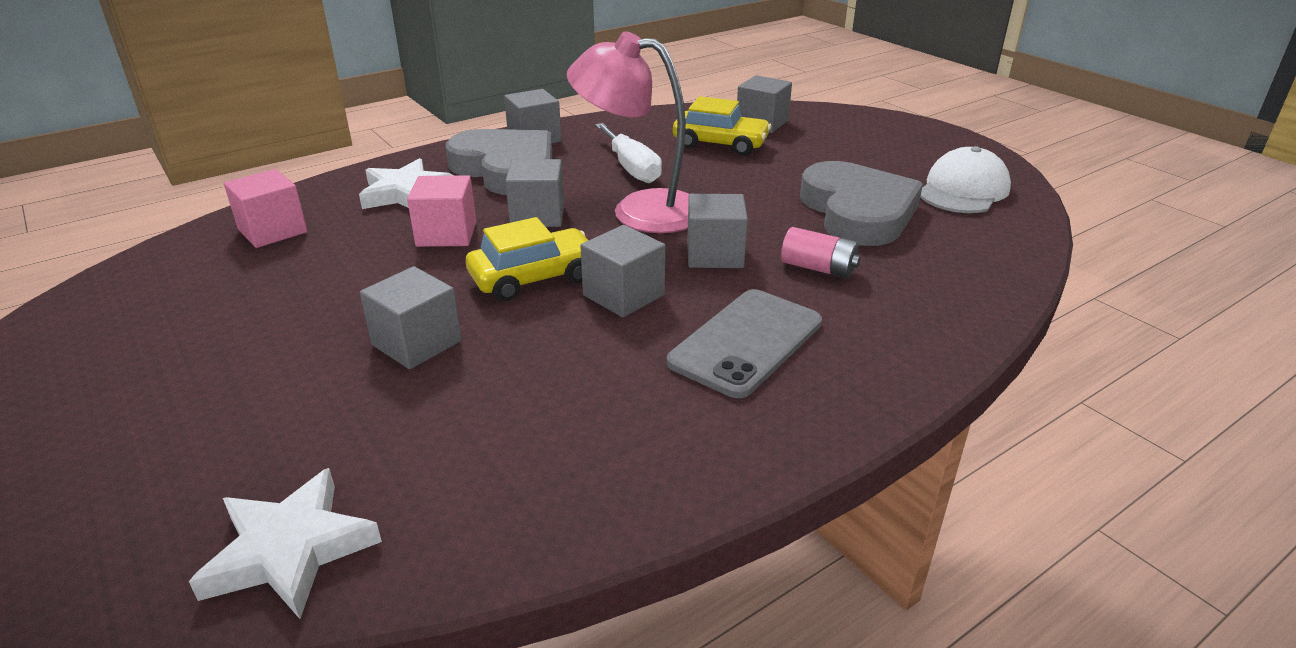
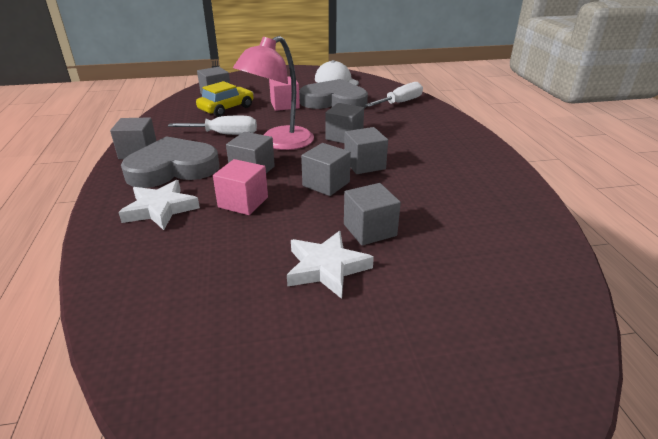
camera: 65 degrees left, 0 degrees up
(272, 231) = (151, 275): pink cube -> pink cube (285, 105)
(290, 550) = (543, 291): white star -> white star (326, 268)
(534, 278) = (326, 184): yellow car -> grey cube
(746, 342) = (425, 148): grey phone -> none
(818, 268) = (376, 120): pink battery -> none
(944, 275) = (400, 102): none -> white screwdriver

